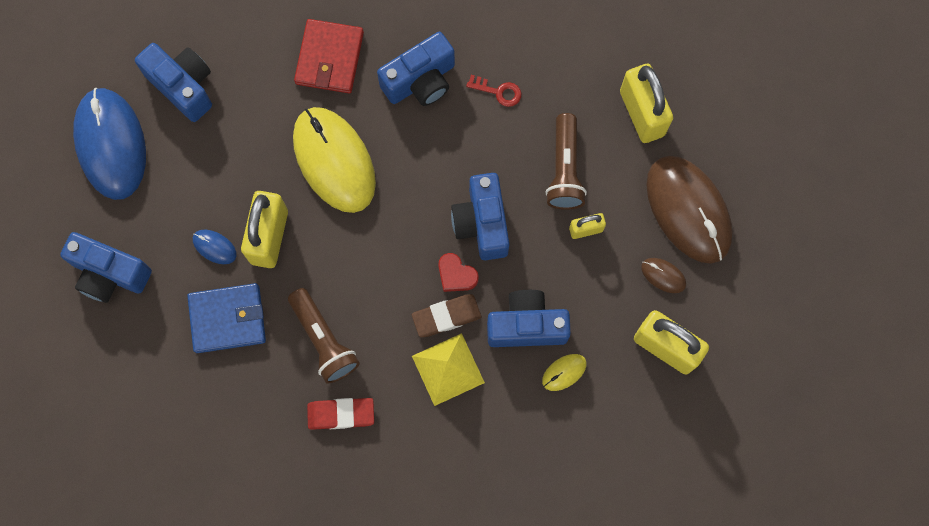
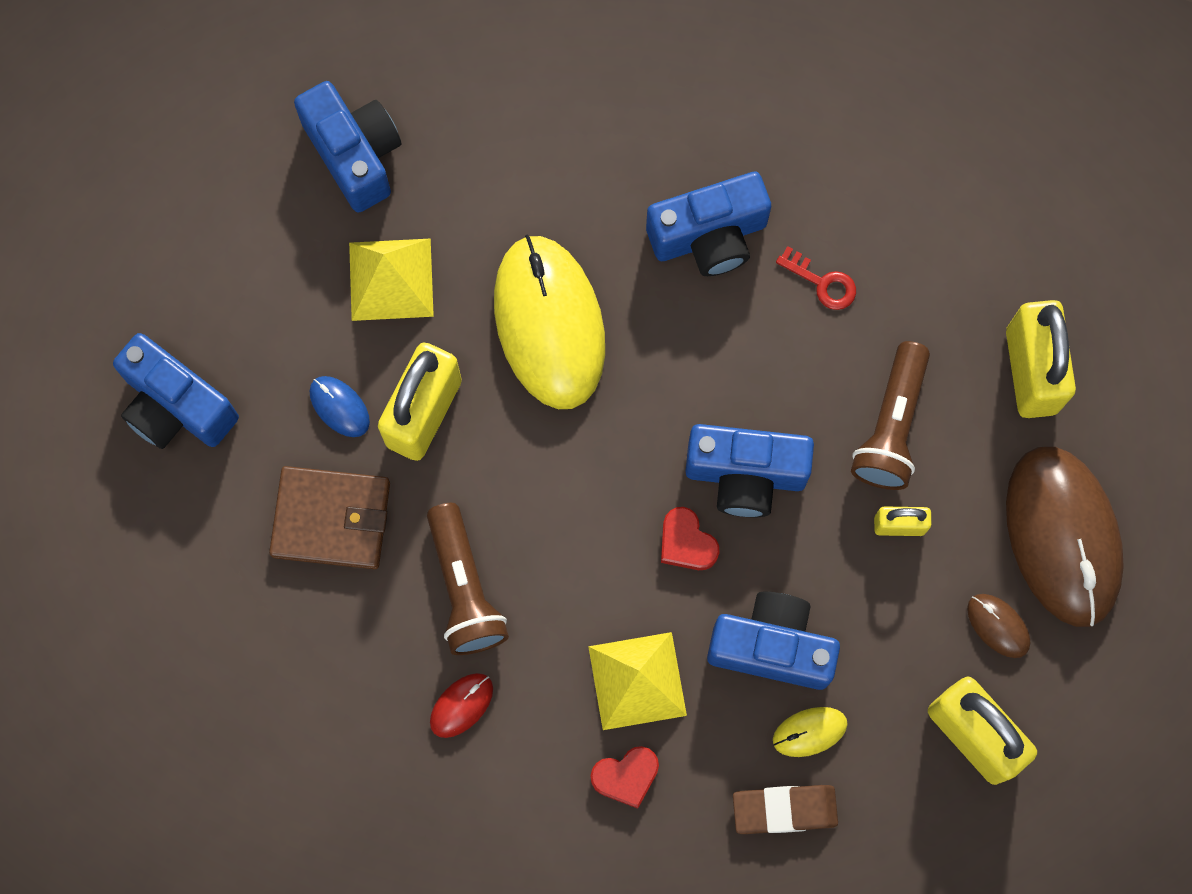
camera: 15 degrees right, 0 degrees up
(110, 145) = (226, 215): blue mouse -> none
(226, 158) = (391, 279): none -> yellow pyramid
(227, 319) = (331, 519): blue wallet -> brown wallet
(329, 58) = (582, 167): red wallet -> none
(341, 414) = (461, 705): red eraser -> red mouse
(446, 316) = (655, 601): brown eraser -> brown eraser (784, 810)
(456, 431) = (626, 776): none -> red heart
(482, 223) = (745, 475): blue camera -> blue camera turned 90 degrees counterclockwise

